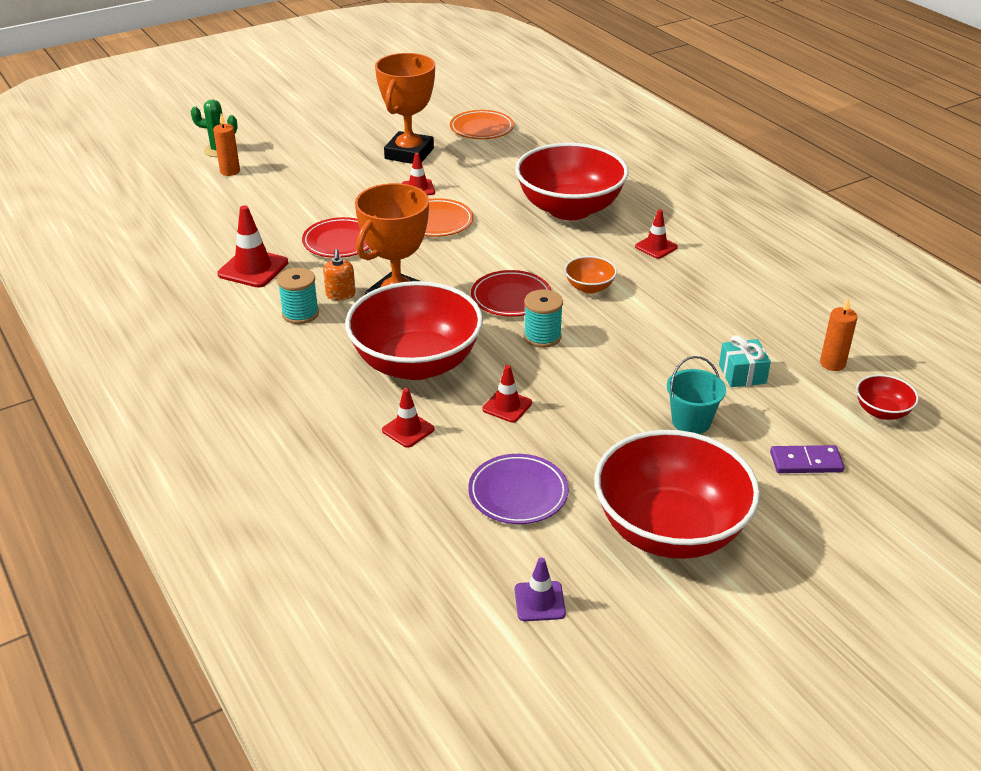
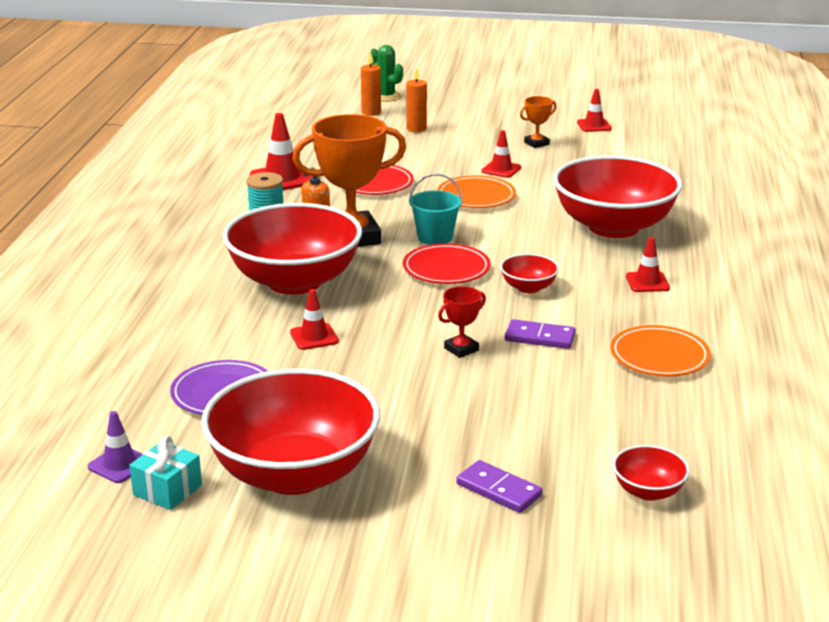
camera: 40 degrees right, 10 degrees down
(408, 430) = (216, 319): red traffic cone -> red traffic cone (594, 126)
(409, 153) = (536, 143): orange trophy -> orange trophy, size x0.45
(481, 129) = (635, 145): orange plate -> orange plate (659, 356)
(542, 337) = (425, 304): turquoise spool -> none
(589, 287) = (528, 288): orange bowl -> red bowl
(622, 362) = (461, 349): none -> red trophy
(656, 326) = (540, 337): none -> purple domino
(691, 421) = (446, 414): turquoise bucket -> turquoise bucket (435, 237)
(742, 374) = (557, 403): turquoise gift -> turquoise gift (167, 490)
(832, 363) = (665, 435): orange candle -> orange candle (416, 129)

